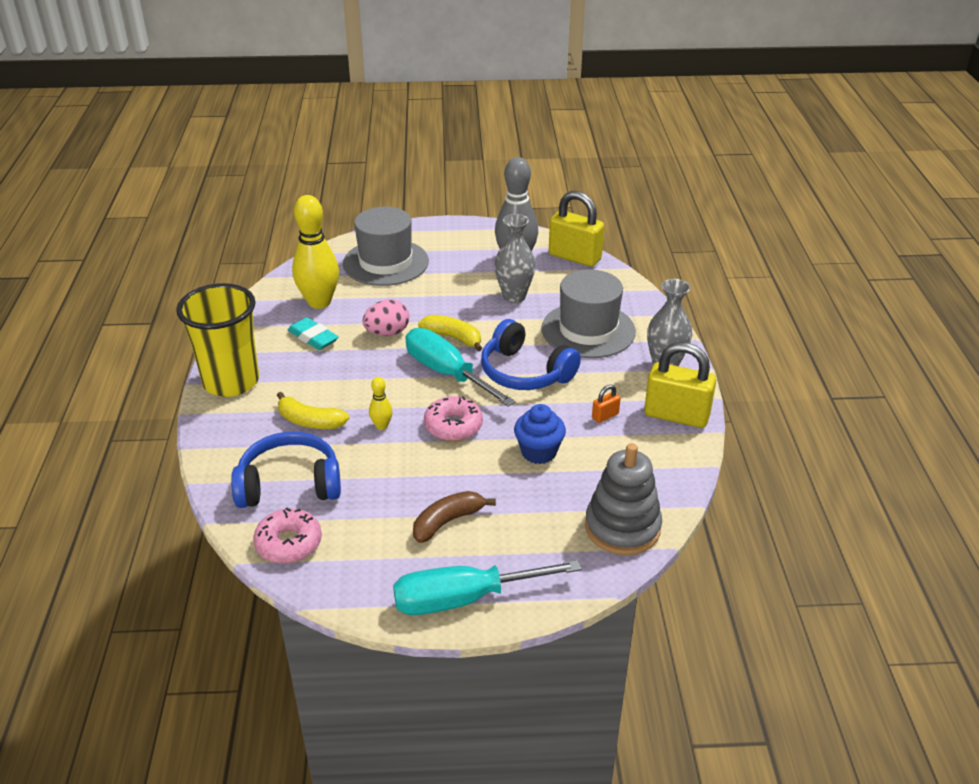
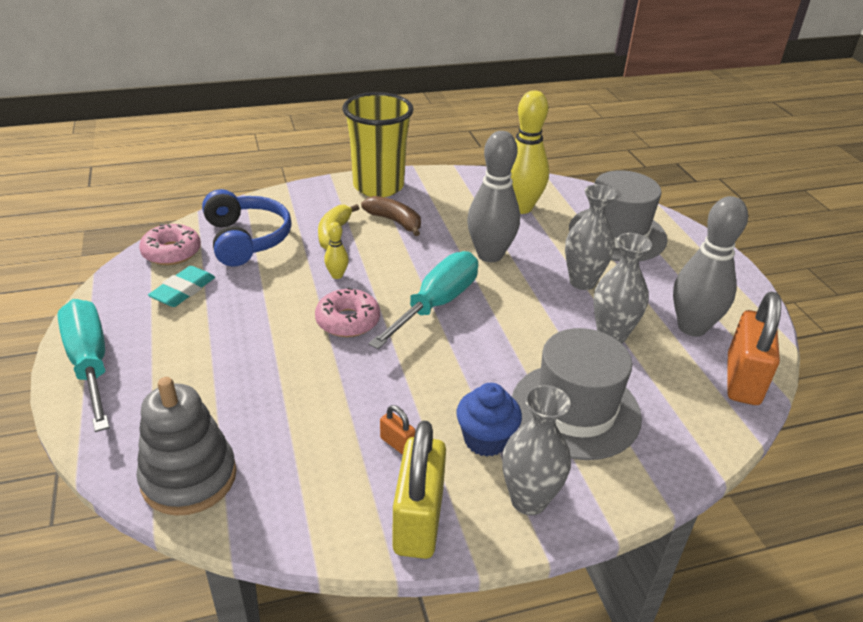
camera: 75 degrees right, 0 degrees up
(313, 337) = (461, 214): turquoise eraser -> turquoise eraser (183, 291)
(387, 333) = (490, 255): pink egg -> grey bowling pin
(444, 294) = (582, 282): none -> grey vase
(447, 522) = (198, 337): brown banana -> brown banana (394, 221)
(453, 337) = (503, 299): yellow banana -> none
(525, 372) = (461, 362): blue headphones -> none
(539, 452) = (316, 390): blue cupcake -> blue cupcake (486, 440)
(574, 257) = (742, 380): yellow padlock -> orange padlock

